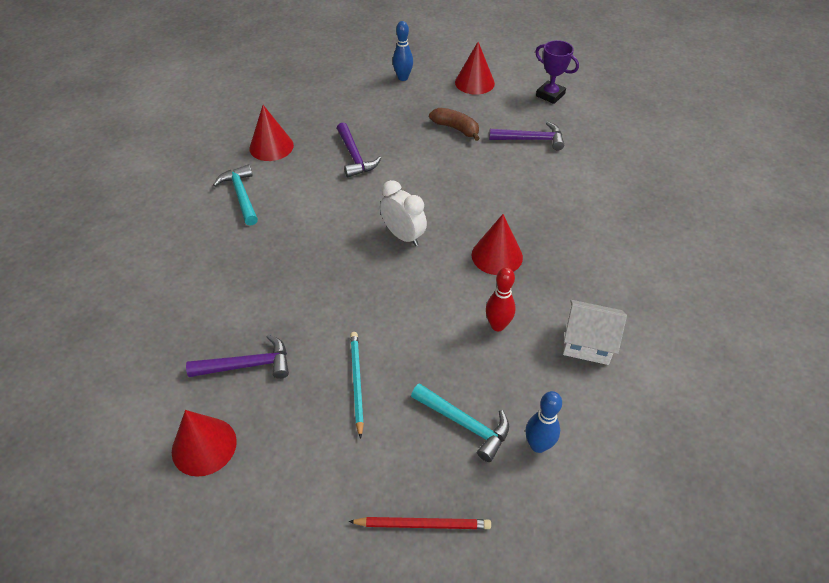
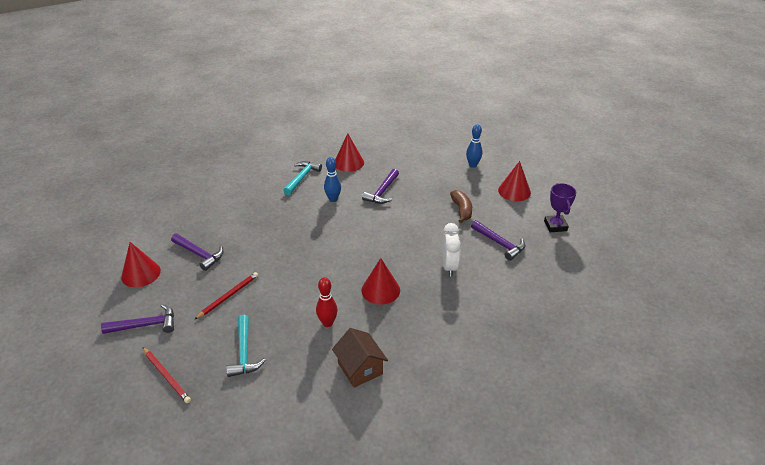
camera: 45 degrees right, 10 degrees down
(308, 496) = (145, 325): none -> purple hammer
(356, 382) = (228, 296): turquoise pencil -> red pencil
(403, 236) = (347, 246): white clock -> white clock (449, 266)
(538, 445) = (260, 391): blue bowling pin -> blue bowling pin (333, 199)
(588, 343) = (360, 368): white house -> brown house

